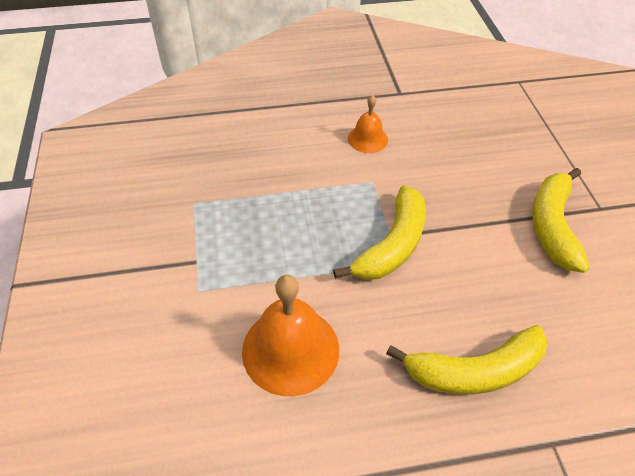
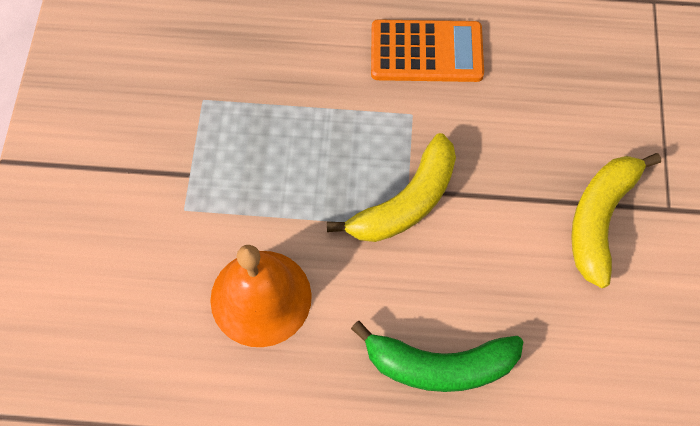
camera: 15 degrees right, 15 degrees up
(367, 139) = (426, 52): orange bell -> orange calculator
(474, 371) = (439, 365): yellow banana -> green banana

